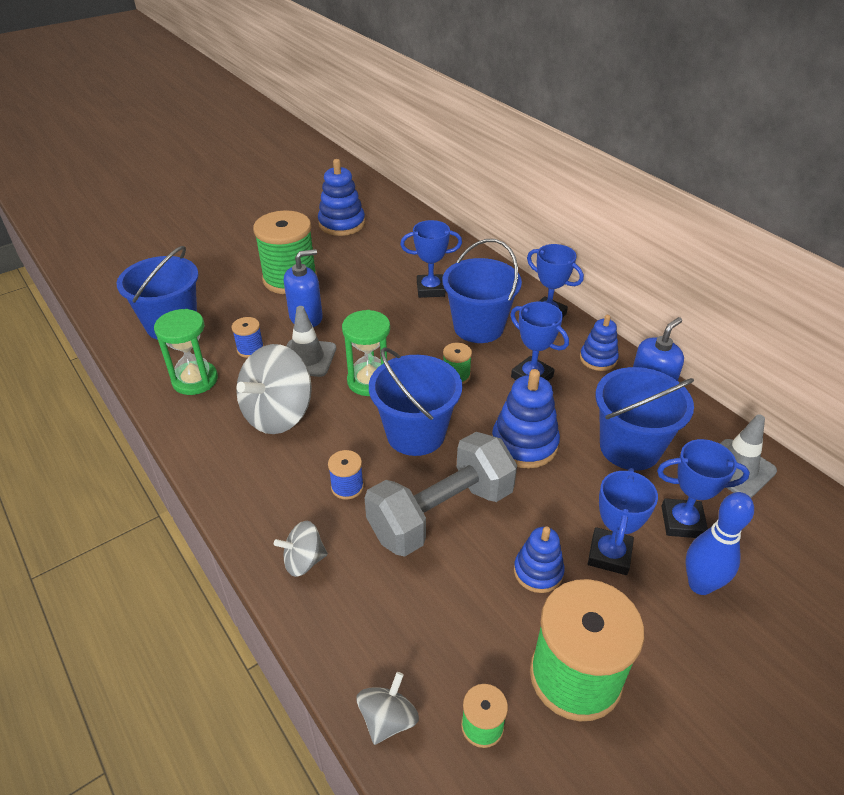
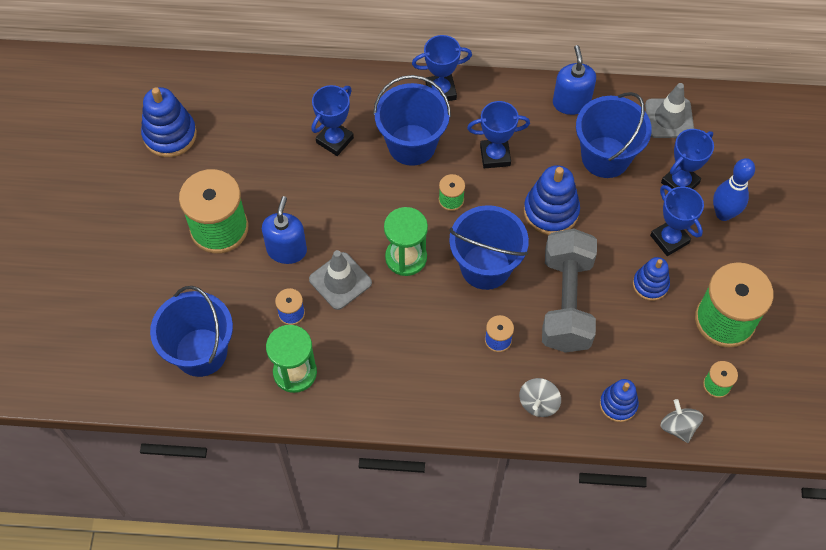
camera: 50 degrees left, 20 degrees up
(278, 414) = (388, 338): grey spinning top -> none
(598, 359) = (514, 102): blue stacking toy -> blue stacking toy (618, 404)

